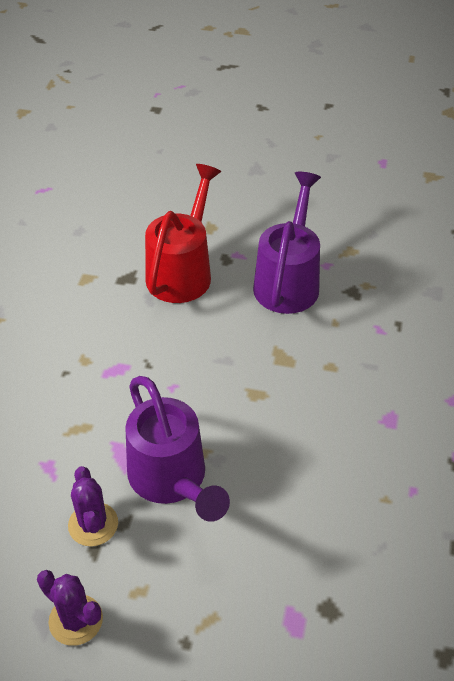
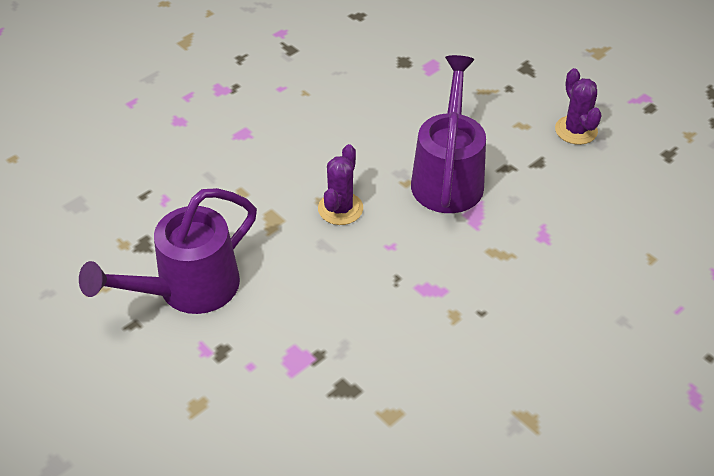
camera: 145 degrees left, 0 degrees up
(93, 524) = (530, 178): purple cactus -> purple cactus (340, 208)
(183, 271) = (279, 362): red watering can -> none

